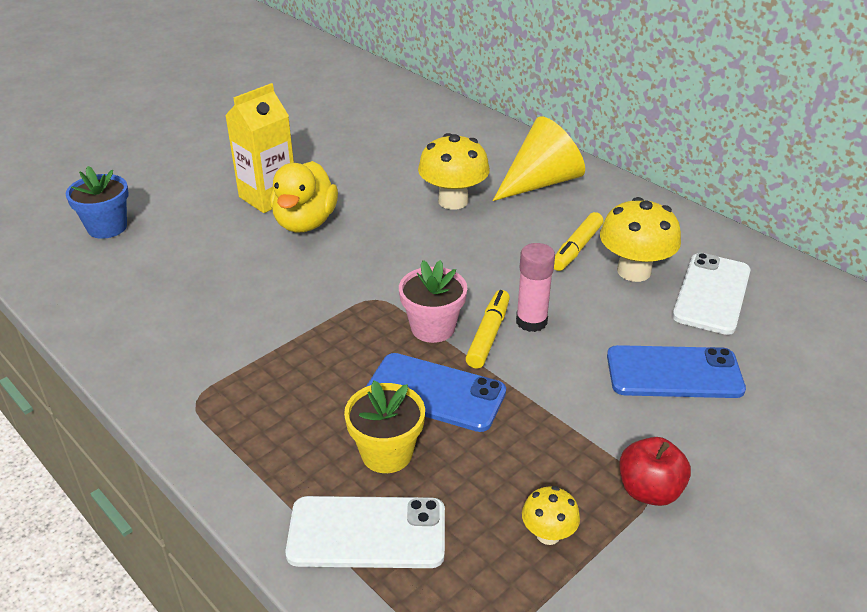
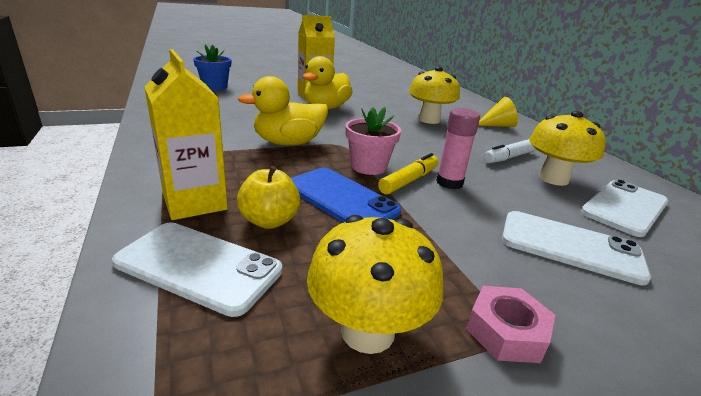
camera: 20 degrees right, 10 degrees down
(291, 459) = (195, 202): none -> yellow carton
(312, 320) = (288, 143): none -> yellow duck
(387, 453) = (269, 221): yellow flower pot -> yellow apple
(540, 182) = (497, 125): yellow cone -> yellow cone, size x0.59
(548, 534) = (367, 331): yellow mushroom -> yellow mushroom, size x1.89
(576, 248) = (509, 157): yellow marker -> white marker
(649, 490) = (506, 331): red apple -> pink nut
(674, 373) = (570, 246): blue phone -> white phone

